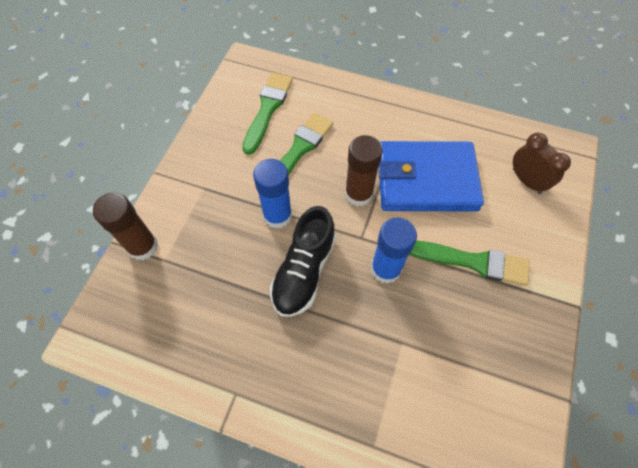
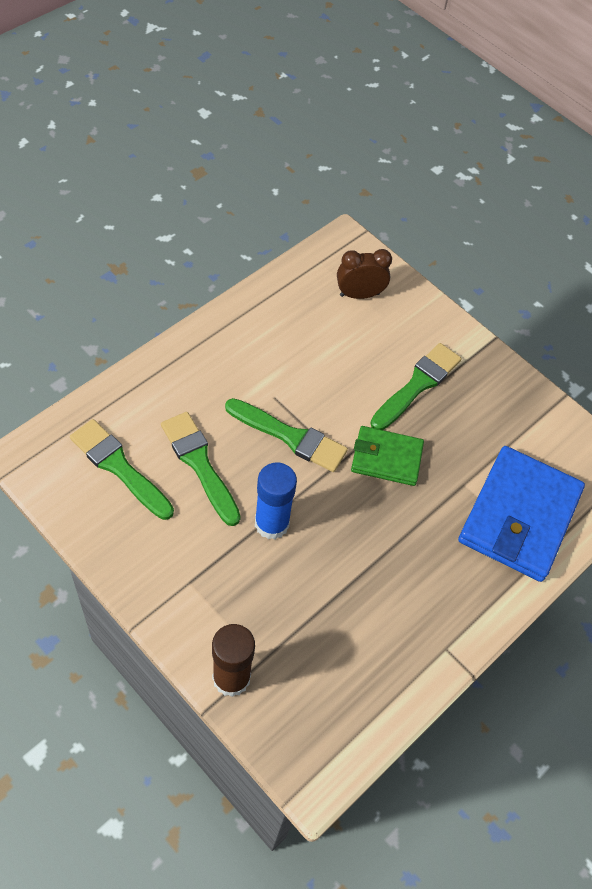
camera: 70 degrees left, 5 degrees down
(304, 271) = (351, 529): black shoe -> none
(358, 194) = (290, 437): brown glue stick -> green brush
(385, 269) = (386, 458): blue glue stick -> green wallet
(426, 180) = (309, 371): blue wallet -> blue wallet (519, 516)

